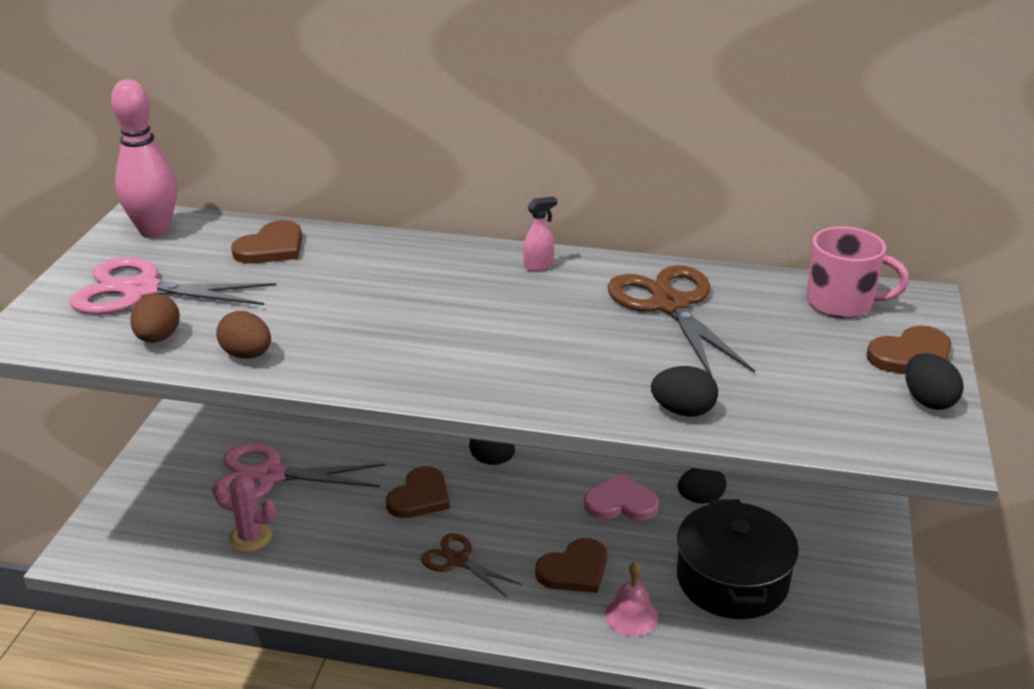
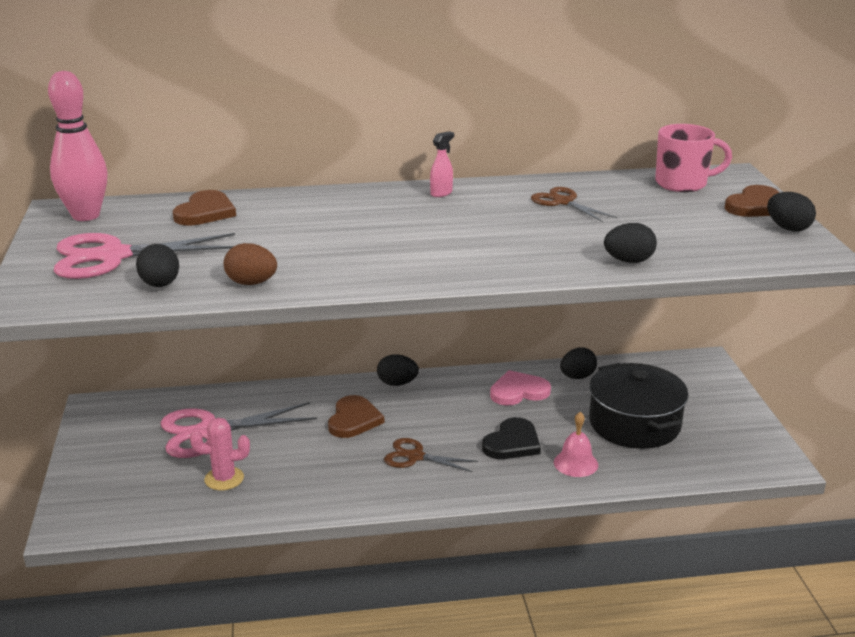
camera: 20 degrees left, 5 degrees down
(158, 338) = (160, 285): brown egg -> black egg
(574, 570) = (512, 443): brown heart -> black heart
(670, 305) = (562, 202): brown scissors -> brown scissors, size x0.57

